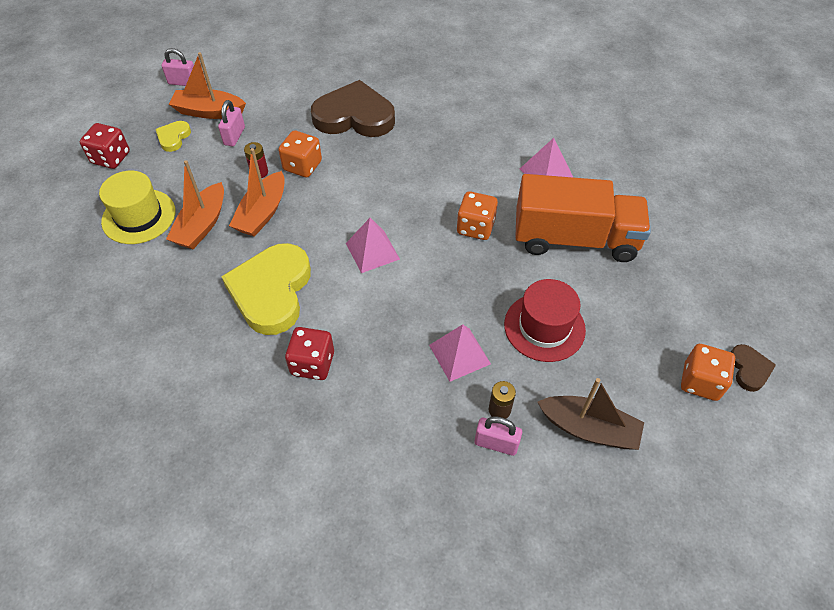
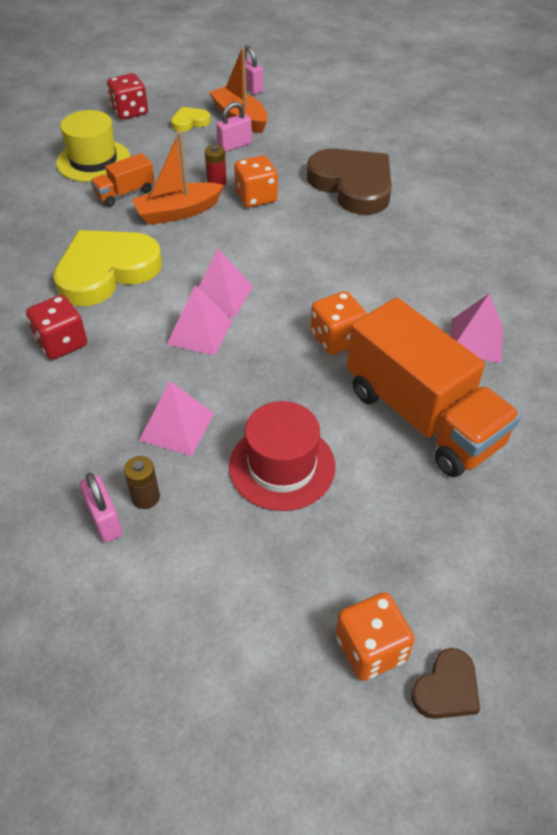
camera: 45 degrees right, 5 degrees down
(202, 225) = (125, 193): orange boat -> orange truck
(392, 285) = (200, 332): none -> pink pyramid
(589, 429) = (198, 584): brown boat -> none

